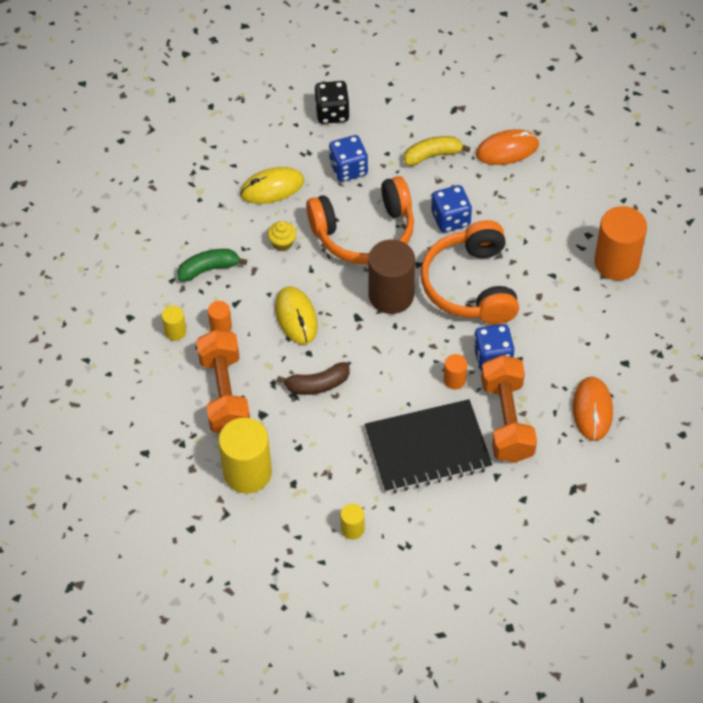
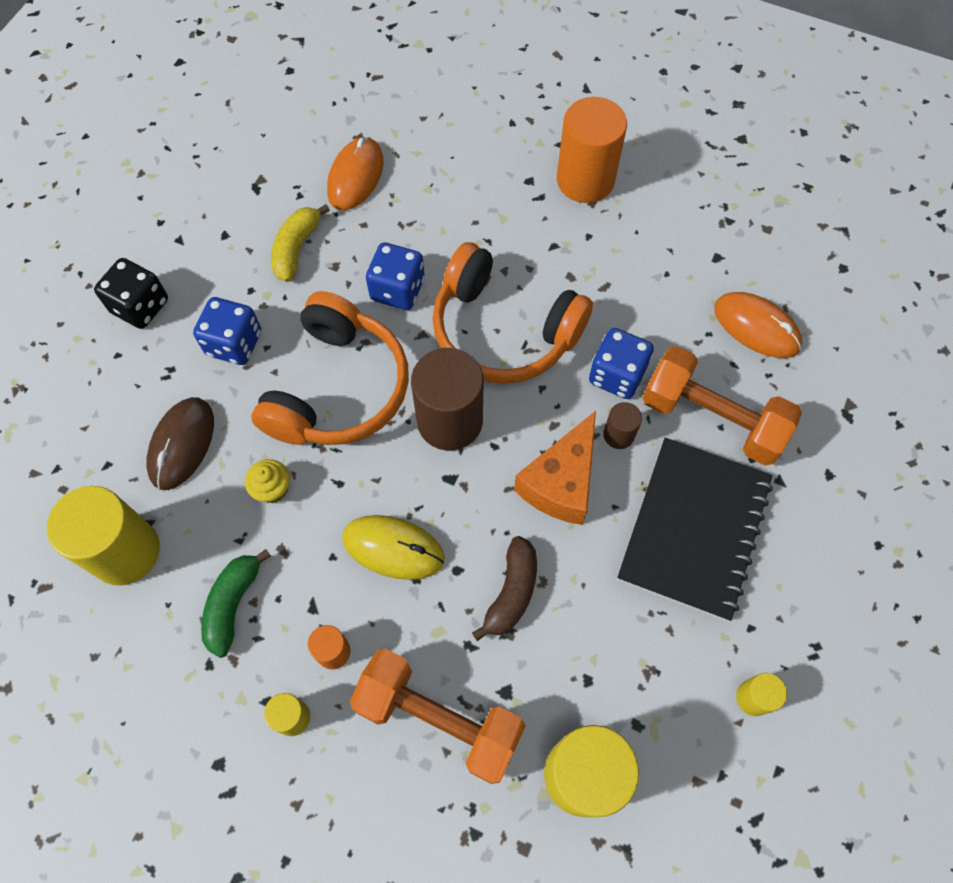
camera: 55 degrees left, 10 degrees up
(197, 206) = (125, 552): none -> yellow cylinder
(272, 188) = (182, 444): yellow mouse -> brown mouse
(400, 369) = (561, 482): none -> orange cheese
(454, 380) = (618, 435): orange cylinder -> brown cylinder

